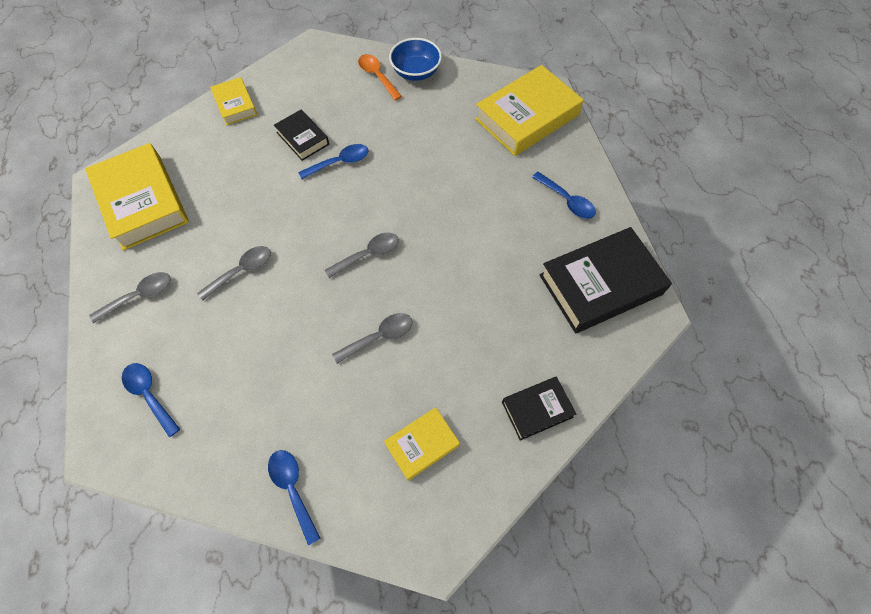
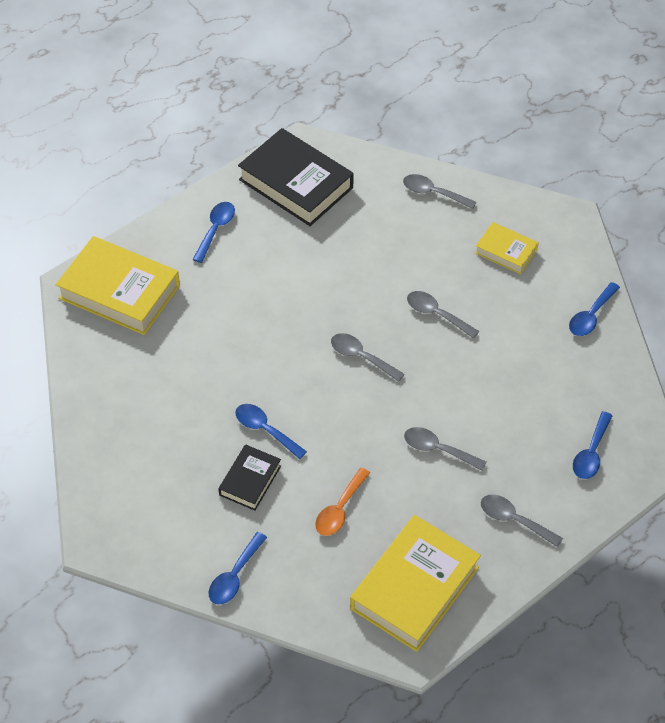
camera: 115 degrees left, 10 degrees down
(235, 105) = (234, 576): yellow book -> blue spoon
(377, 76) = (120, 451): orange spoon -> orange spoon (340, 509)
(416, 72) = (95, 416): blue bowl -> none
(537, 409) = (433, 193): black book -> grey spoon

